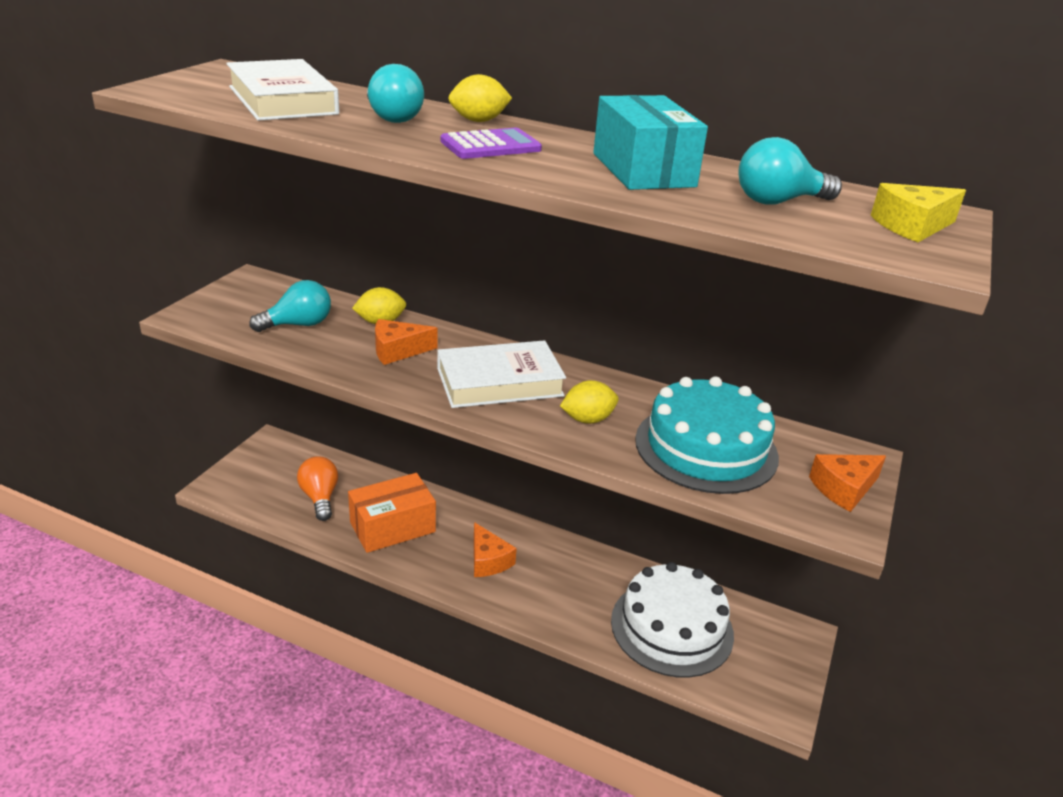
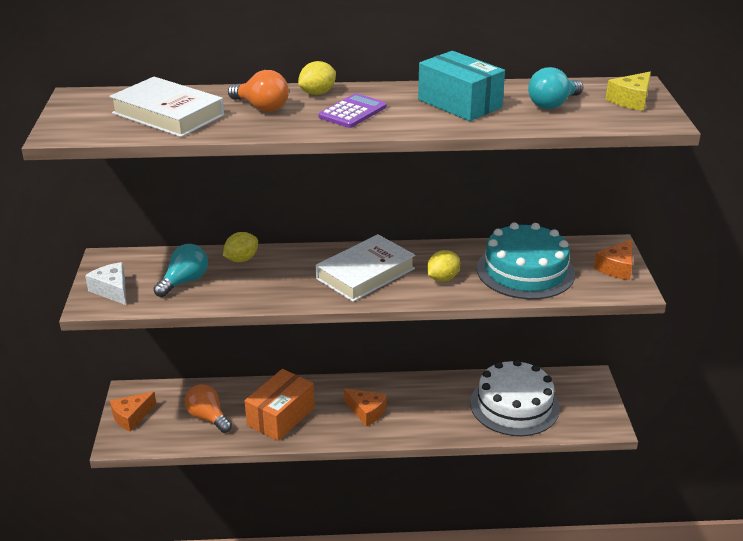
camera: 25 degrees left, 0 degrees up
(220, 309) = (112, 290): none -> white cheese
(392, 118) = (261, 107): turquoise light bulb -> orange light bulb
(398, 350) = (276, 276): orange cheese -> orange cheese (131, 417)

